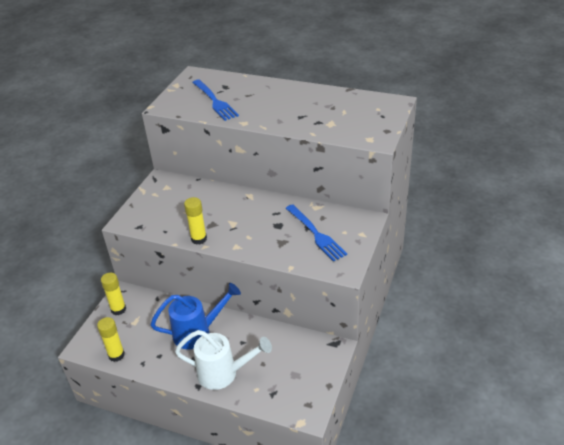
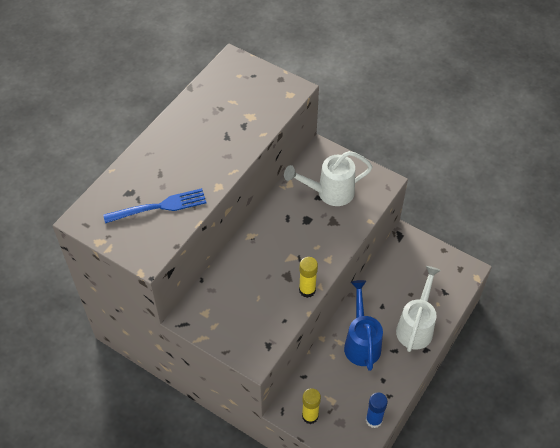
camera: 80 degrees left, 15 degrees up
(116, 355) = (373, 420): yellow glue stick -> blue glue stick
(316, 234) = (329, 192): blue fork -> white watering can

